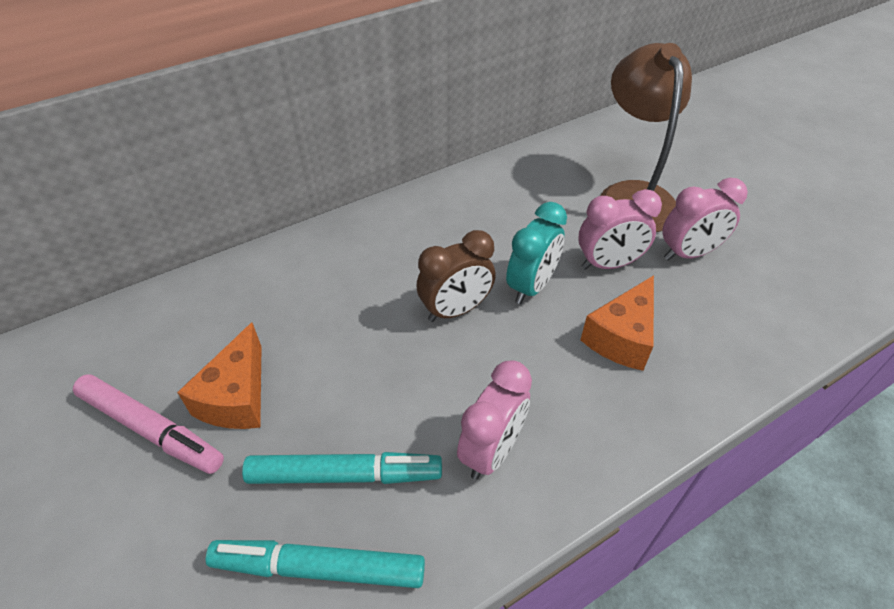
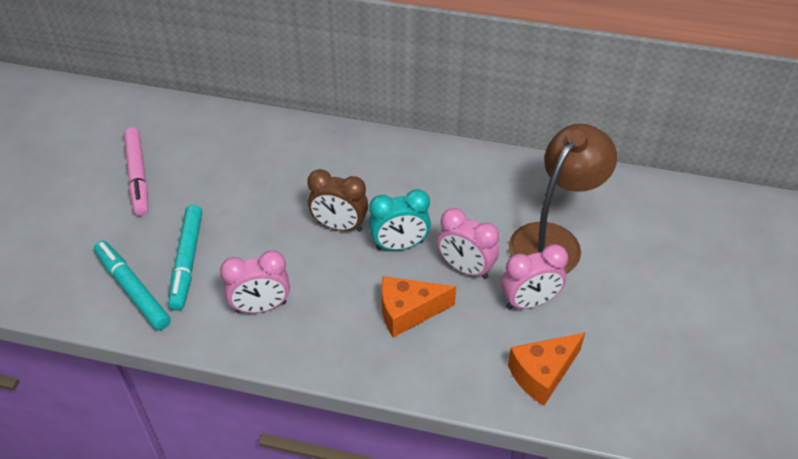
camera: 45 degrees right, 0 degrees up
(237, 397) = (186, 189): orange cheese -> orange cheese (542, 374)
(344, 475) = (187, 262): turquoise marker -> turquoise marker turned 45 degrees clockwise
(688, 254) = (529, 302): pink clock -> pink clock turned 45 degrees counterclockwise

